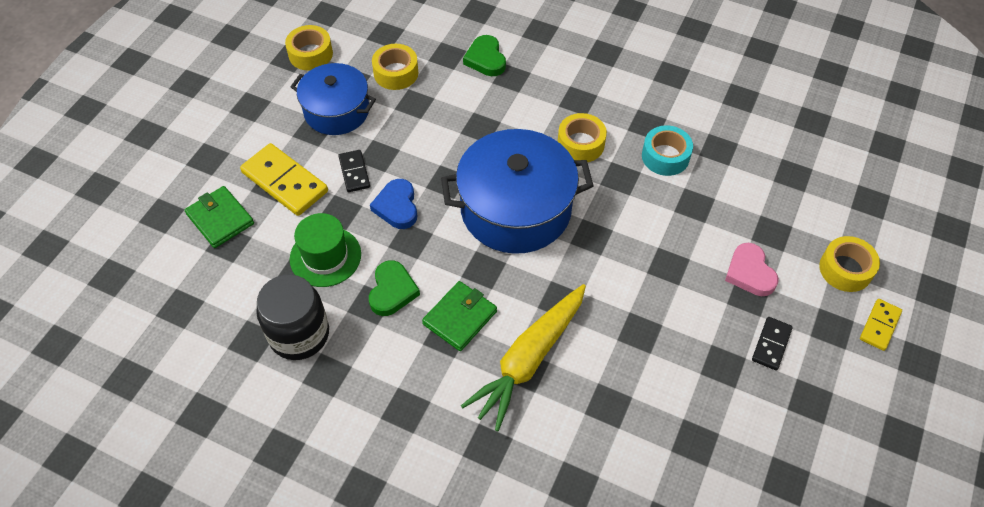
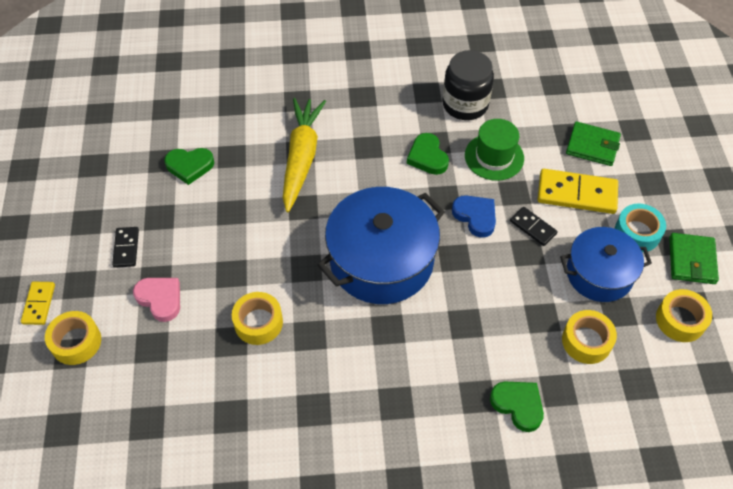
camera: 150 degrees right, 0 degrees up
(460, 317) = (367, 162): green wallet -> green wallet (692, 260)
(580, 144) = (364, 352): yellow tape -> yellow tape (258, 322)
(664, 415) = (190, 166): none -> green heart
(665, 156) = (278, 379): turquoise tape -> turquoise tape (637, 233)

